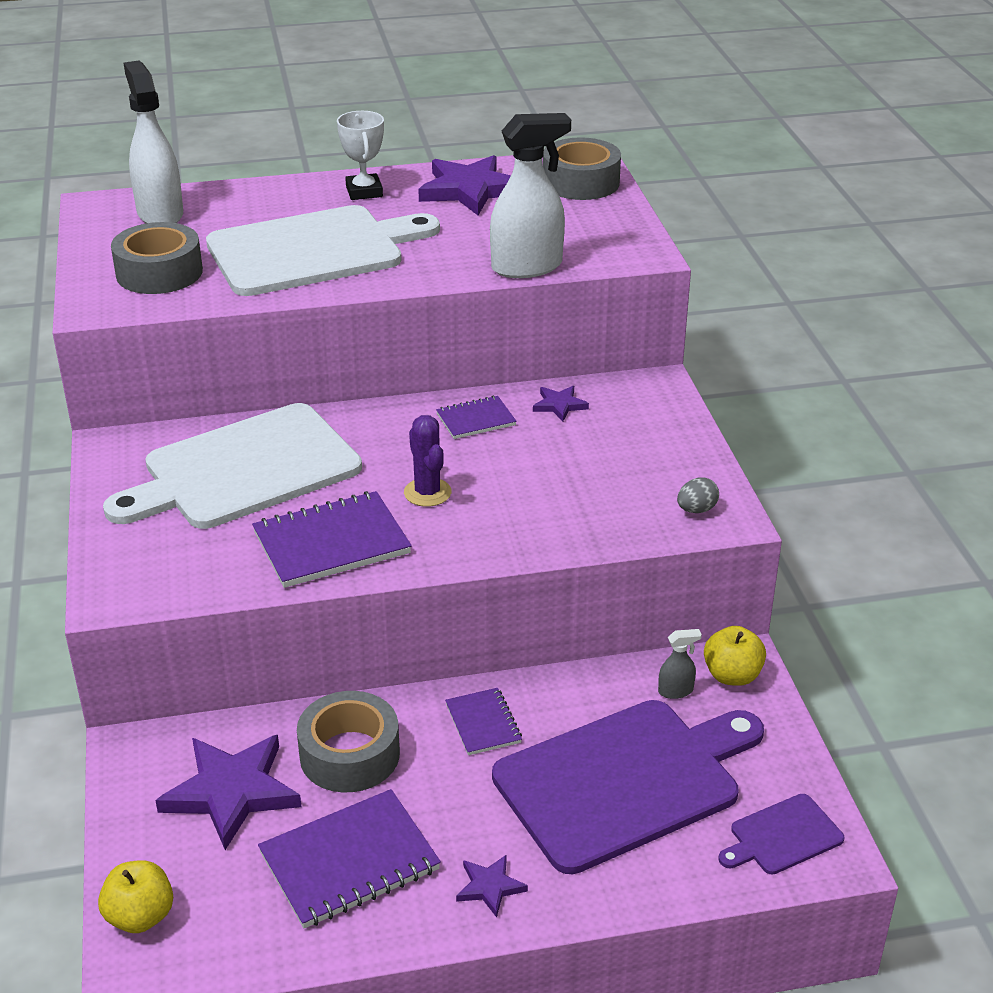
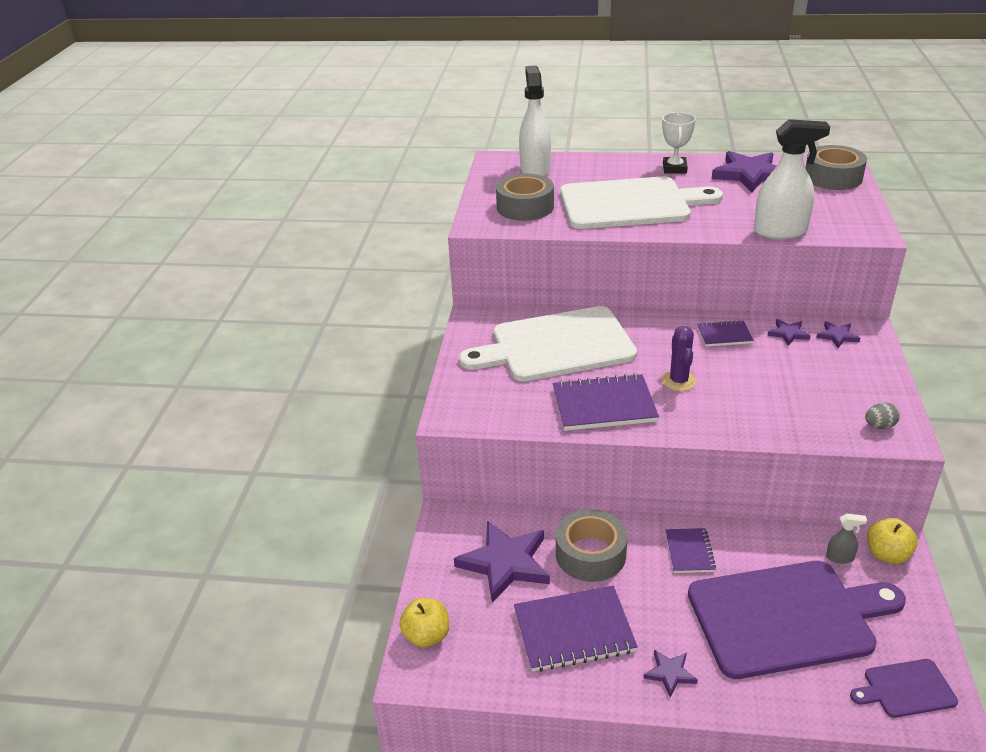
camera: 20 degrees right, 0 degrees up
(623, 399) = (837, 336): none -> purple star

